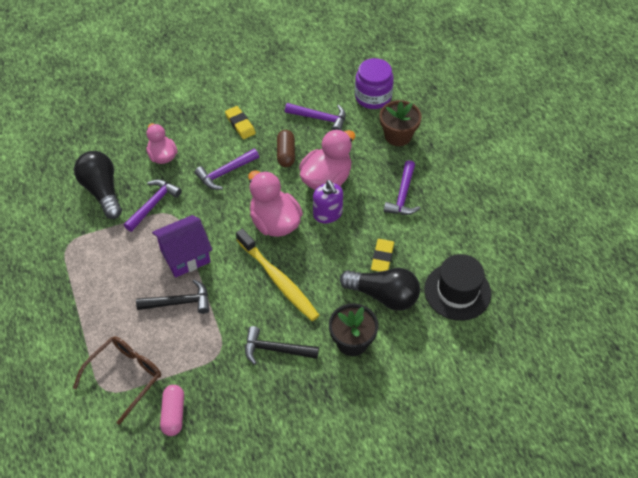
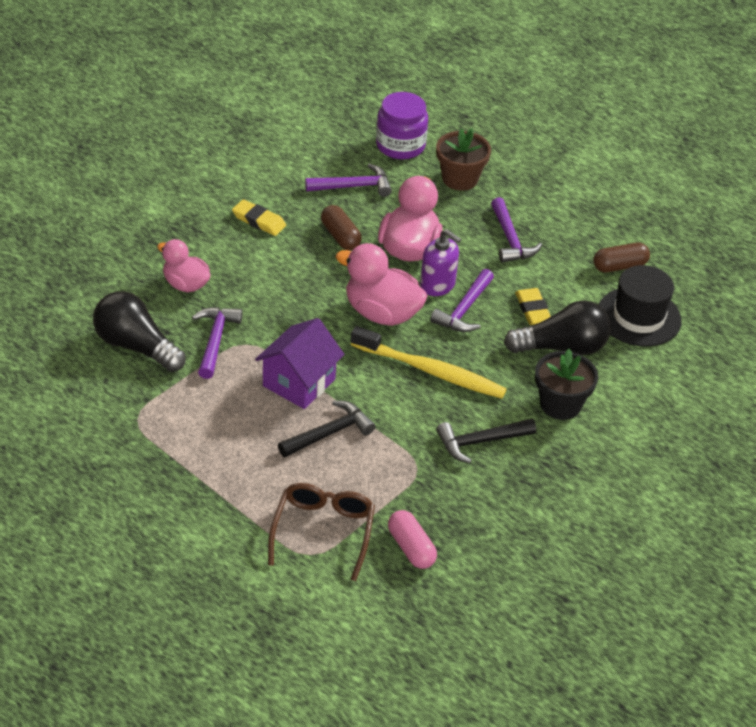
camera: 30 degrees left, 10 degrees down
(225, 172) = (280, 278): purple hammer -> purple hammer (464, 309)
(470, 244) = (619, 266): none -> brown capsule

